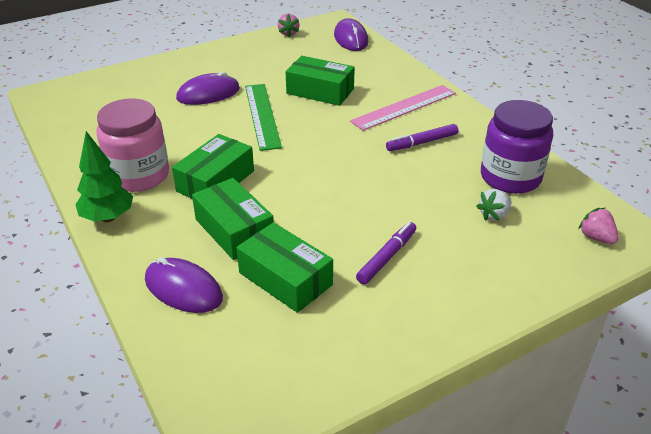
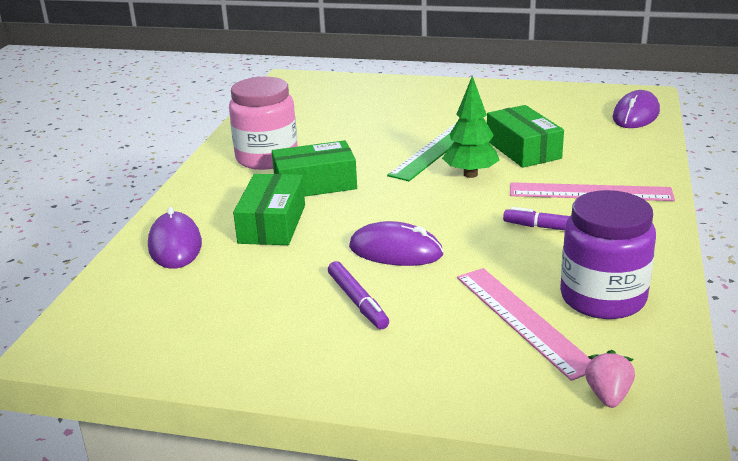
camera: 45 degrees right, 10 degrees down
(108, 218) = (202, 177): green tree -> green tree (470, 174)
(208, 94) = (415, 118): purple mouse -> purple mouse (395, 251)
(285, 279) = (252, 275): green box -> none
(288, 33) = (574, 92): pink strawberry -> none
(386, 257) = (357, 301): purple marker -> purple marker turned 75 degrees clockwise
(494, 215) = (523, 320): white strawberry -> pink ruler

